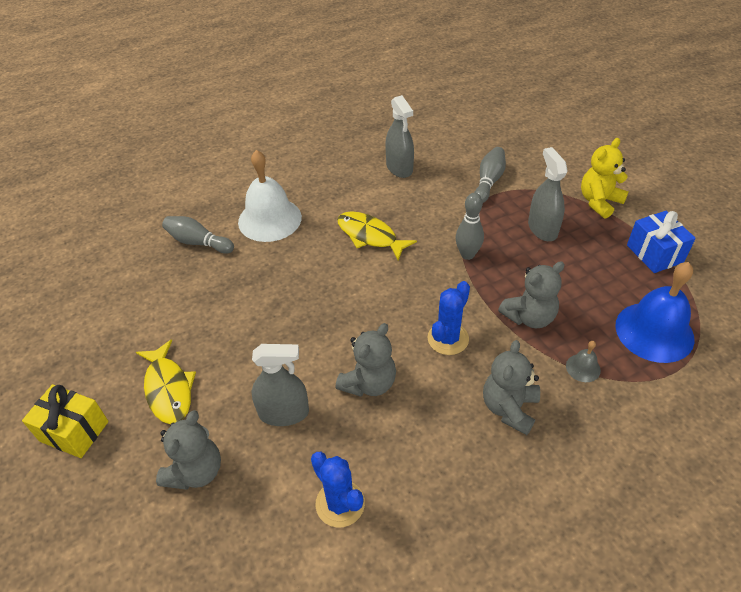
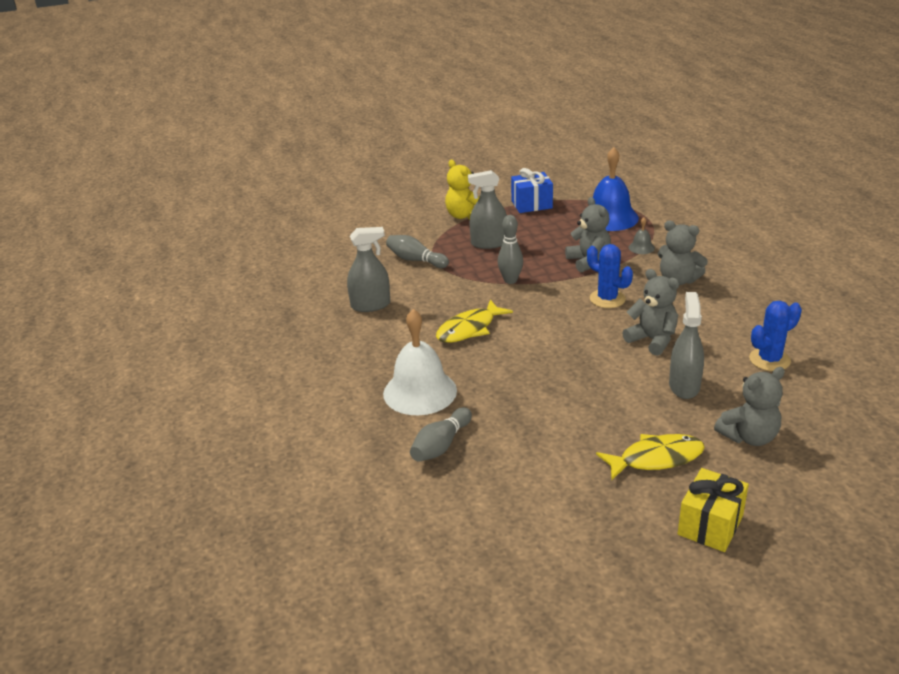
camera: 80 degrees left, 15 degrees down
(195, 471) = (749, 437): grey teddy bear -> grey teddy bear turned 120 degrees clockwise

